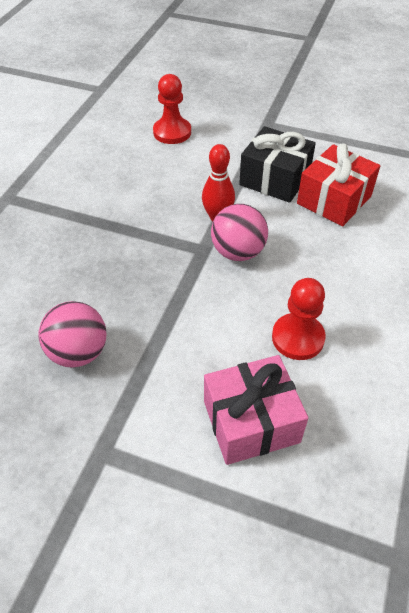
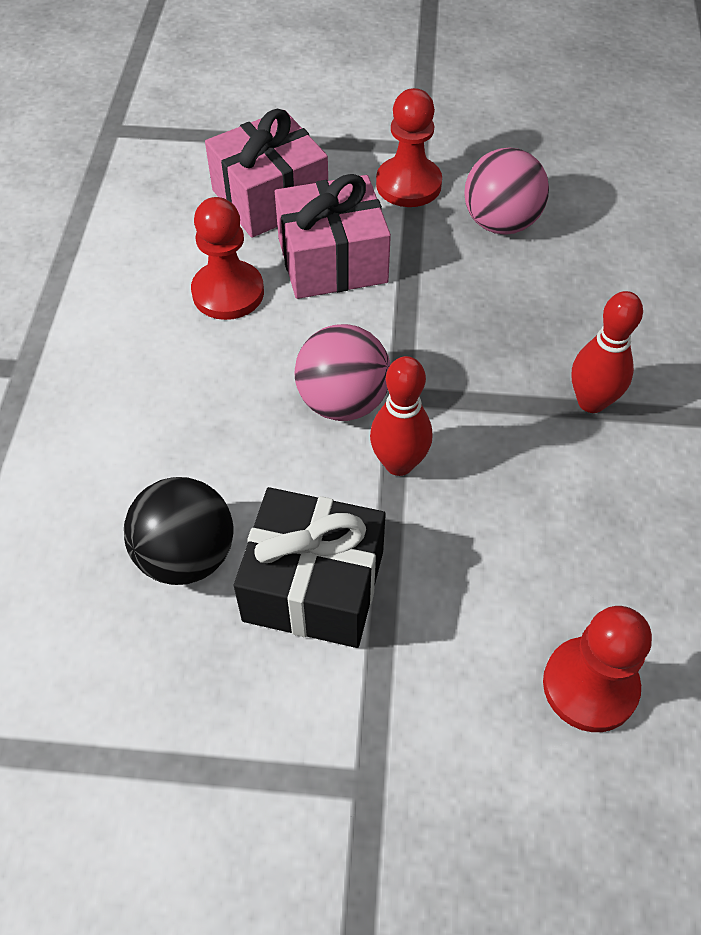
camera: 165 degrees right, 5 degrees up
(99, 225) = (591, 402): none -> red bowling pin
(130, 408) = (408, 184): none -> red pawn
(216, 348) = (332, 260): none -> pink gift
(334, 200) = (187, 556): red gift -> black ball

